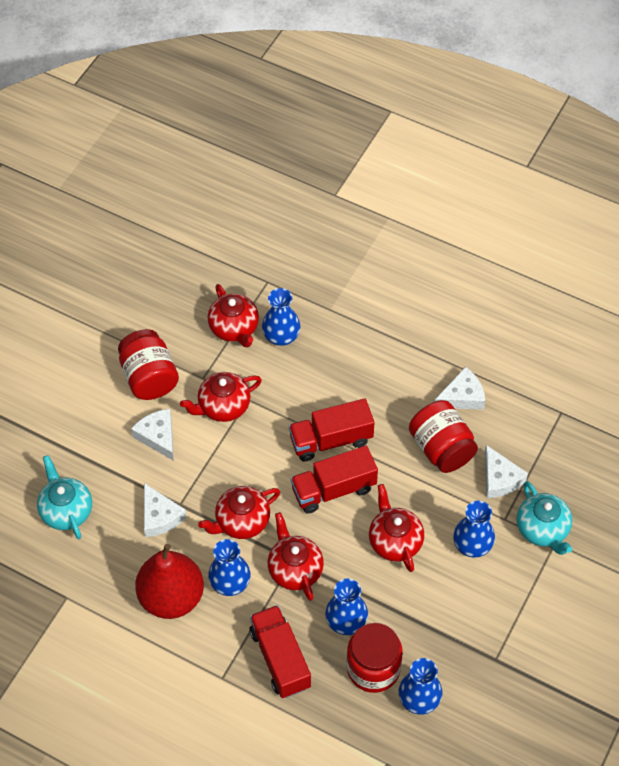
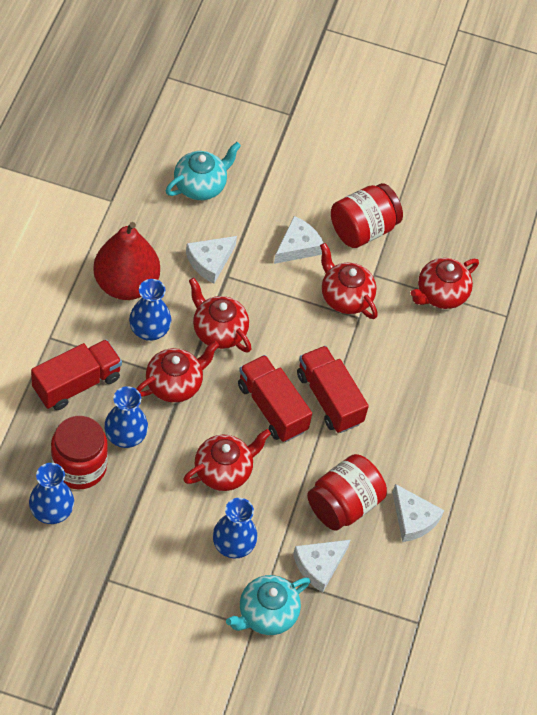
camera: 70 degrees right, 0 degrees up
(281, 337) = (442, 337): blue vase -> none

